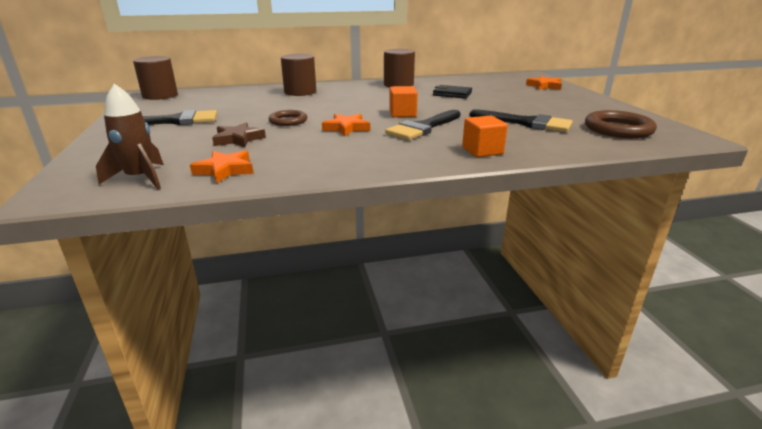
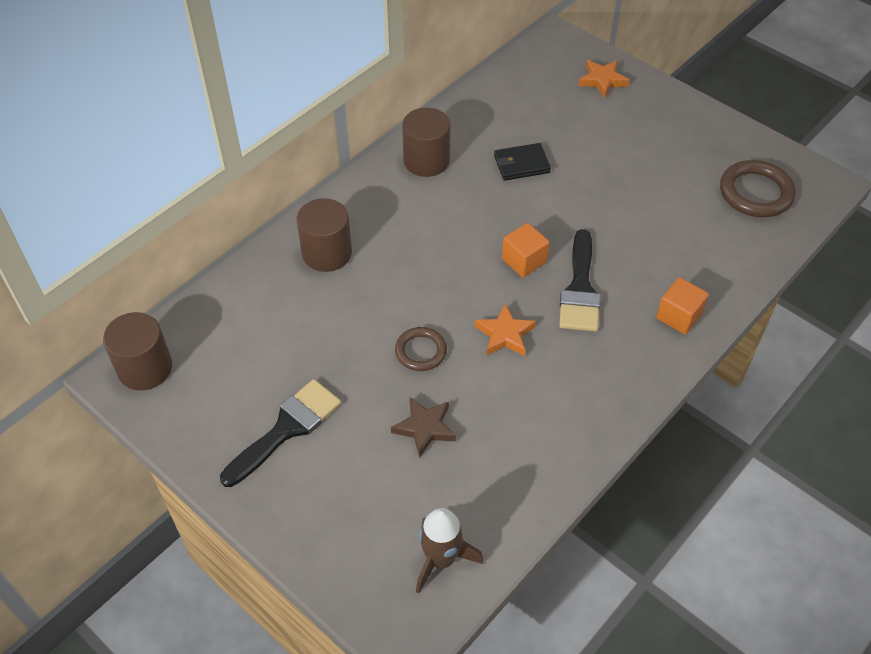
camera: 35 degrees left, 25 degrees up
(225, 170) = (496, 495): orange star -> none
(526, 123) = (666, 220): black brush -> none

